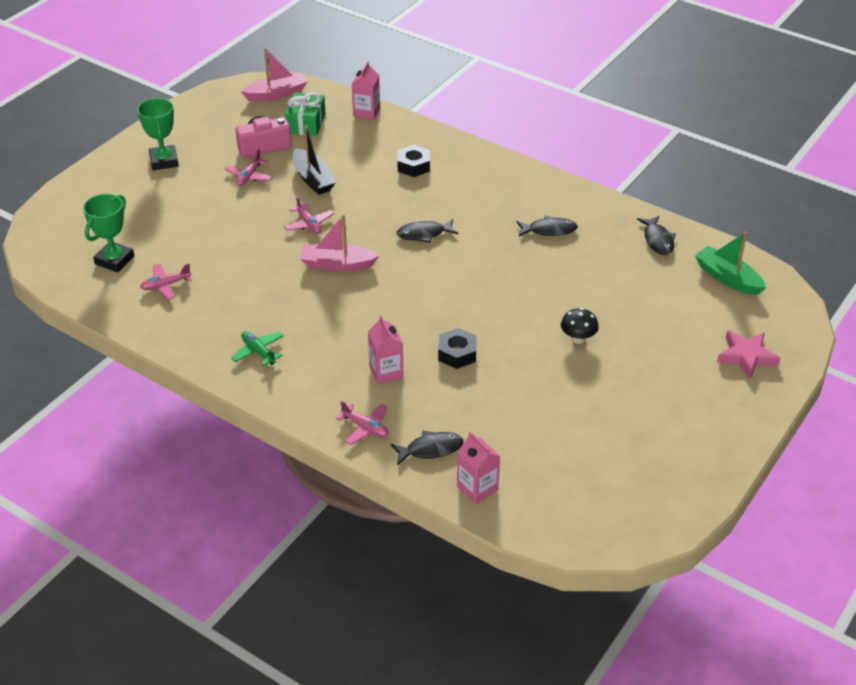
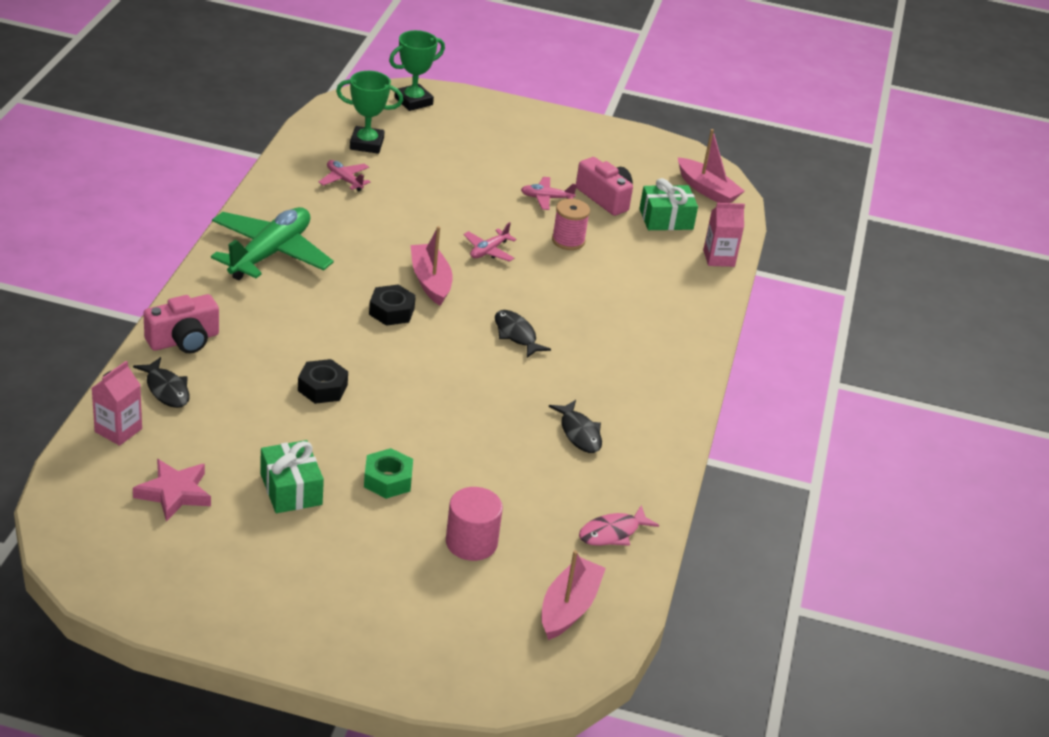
camera: 65 degrees right, 5 degrees down
(164, 161) = (538, 141): green trophy -> green trophy (413, 101)
(258, 352) = (270, 253): green plane -> green plane, size x2.17
(313, 179) = (568, 241): black boat -> pink spool
(365, 428) = (184, 340): pink plane -> pink camera
(386, 372) = (273, 341): pink carton -> none
(413, 166) = (638, 308): black nut -> black nut (391, 311)
(577, 394) = (291, 489): none -> green gift
(578, 338) = (388, 480): black mushroom -> green nut
(655, 310) = (471, 542): none -> pink cylinder
(658, 240) = (612, 533): black fish -> pink fish
(727, 278) = (569, 607): green boat -> pink boat
(746, 357) = (418, 637): pink star -> pink star (174, 493)

